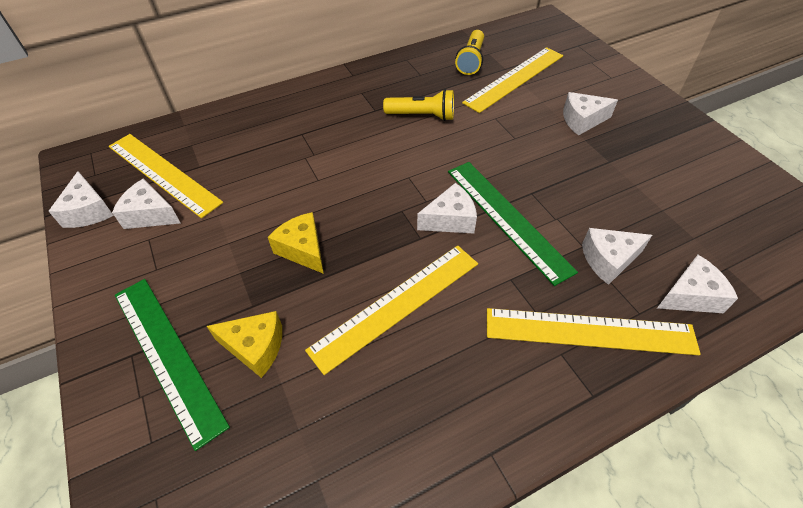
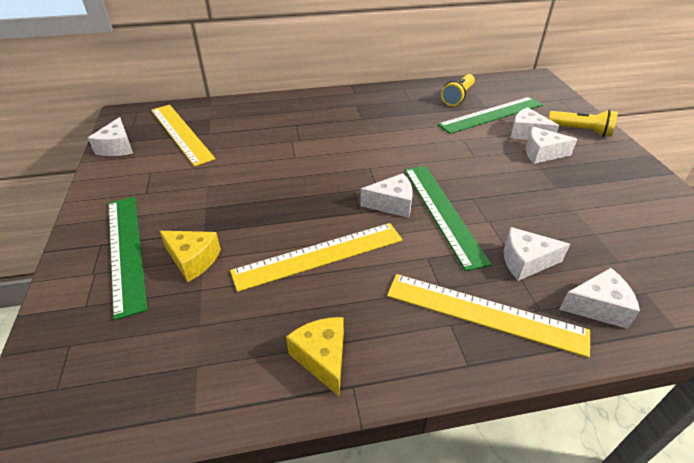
camera: 15 degrees right, 10 degrees down
(150, 215) = (159, 157): white cheese -> white cheese (527, 133)
(303, 249) = (261, 201): yellow cheese -> yellow cheese (322, 358)
(422, 116) = (399, 128): yellow flashlight -> yellow flashlight (580, 131)
(514, 78) = (491, 114): yellow ruler -> green ruler

